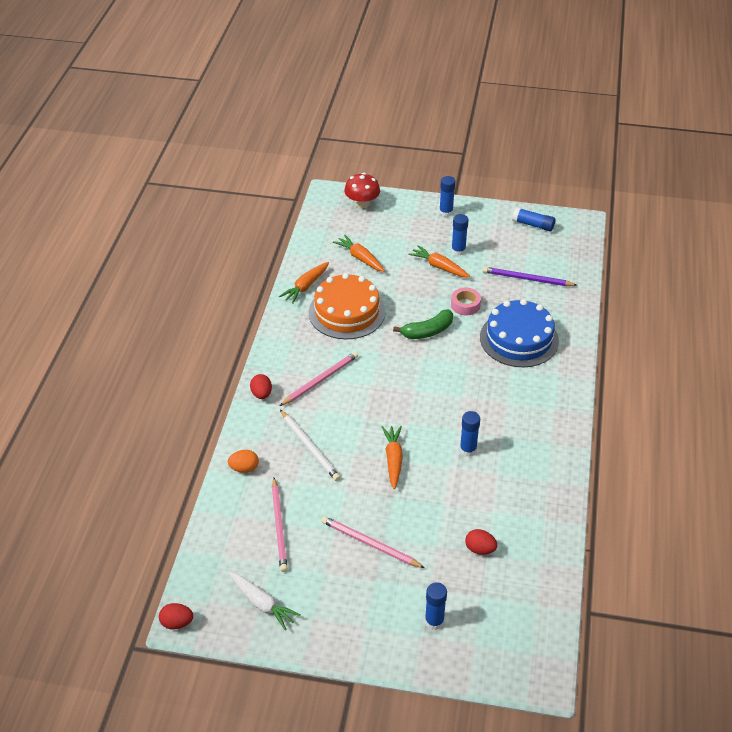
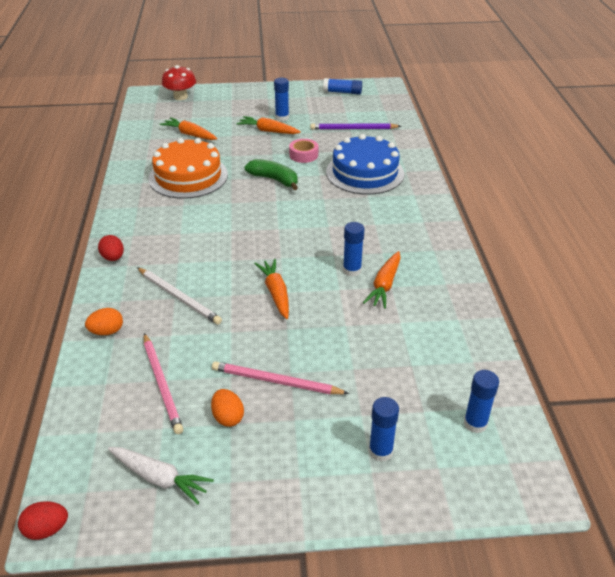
camera: 15 degrees left, 5 degrees down
(305, 286) = (141, 162): orange carrot -> orange carrot (384, 285)
(320, 380) = (175, 235): pink pencil -> none
(324, 566) = (228, 417): none -> orange egg
(427, 331) = (274, 180): green banana -> green banana turned 105 degrees counterclockwise
(446, 212) = (261, 93): blue glue stick -> blue glue stick (475, 423)
(480, 549) = (402, 362): red egg -> none

